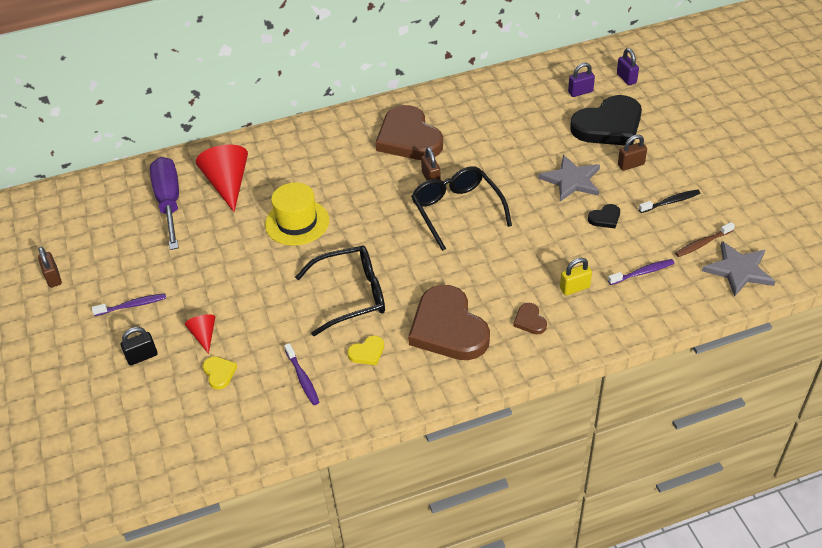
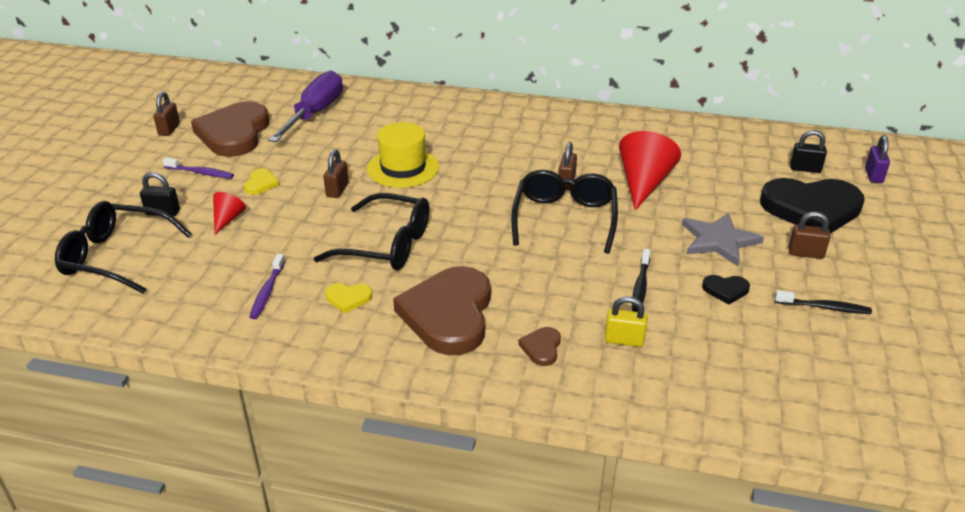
camera: 30 degrees right, 10 degrees down
(149, 413) = (116, 257): none -> black glasses
(219, 373) = (205, 253): yellow heart -> yellow heart (261, 184)
(228, 184) = (376, 118): red cone -> red cone (643, 183)
(265, 267) = (337, 190): none -> brown padlock
(409, 138) = (578, 143): brown heart -> brown heart (234, 133)
(551, 241) = (640, 285): none -> black toothbrush
(580, 92) = (805, 169): purple padlock -> black padlock
(642, 273) = (721, 361): purple toothbrush -> none
(702, 243) = (829, 366): brown toothbrush -> none
(738, 270) = (855, 415): grey star -> none

